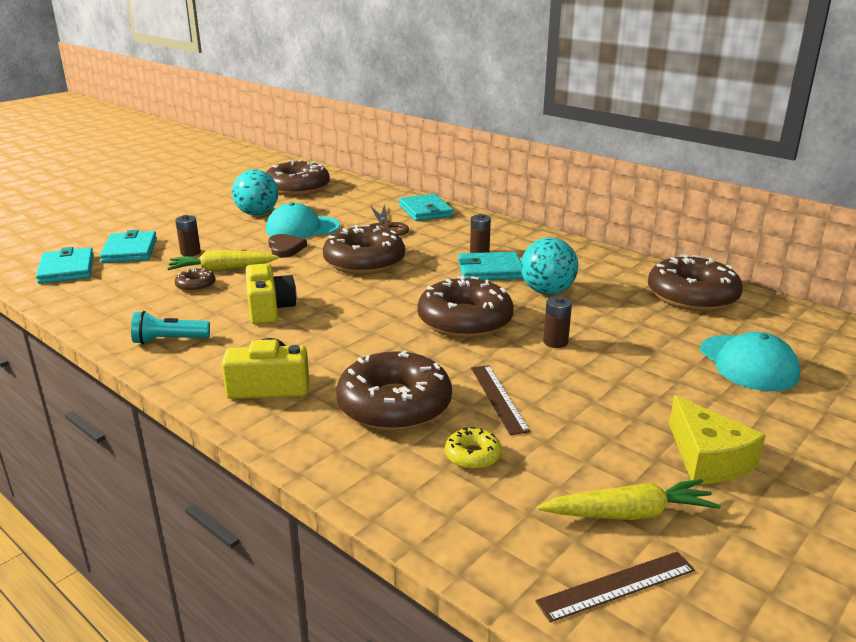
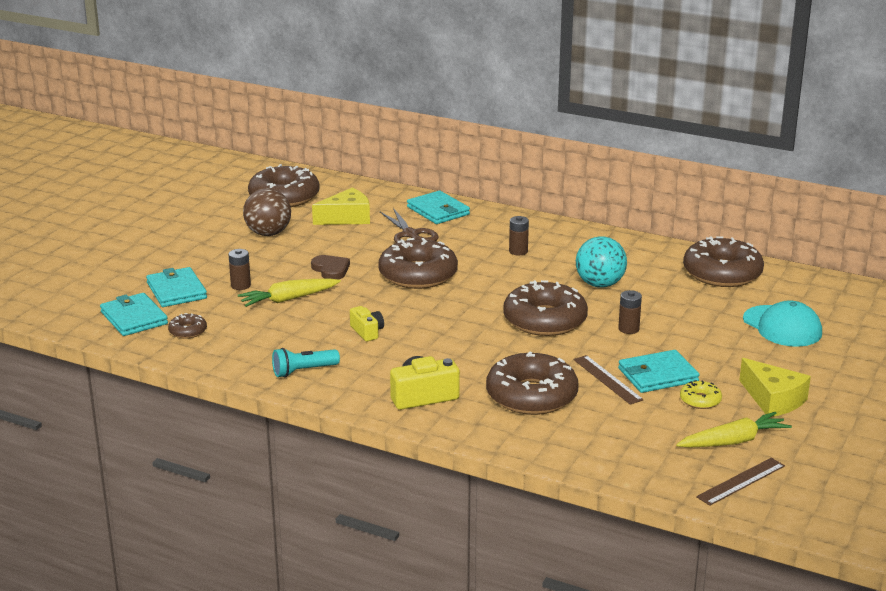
camera: 15 degrees left, 0 degrees up
(196, 285) = (278, 318): brown donut -> brown donut (188, 331)
(257, 214) = (268, 233): turquoise ball -> brown ball
(269, 309) = (367, 332): yellow camera -> yellow camera, size x0.62
(302, 228) = (329, 245): turquoise cap -> none
(337, 208) = (347, 218): none -> yellow cheese
(472, 455) = (611, 422): yellow donut -> yellow donut (700, 400)
(490, 270) = (539, 269): turquoise wallet -> turquoise wallet (657, 375)

